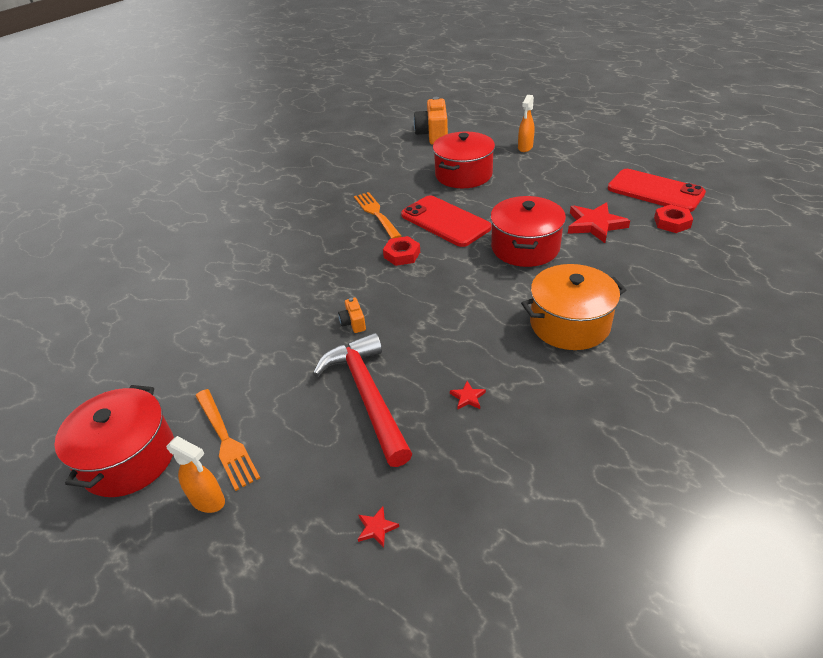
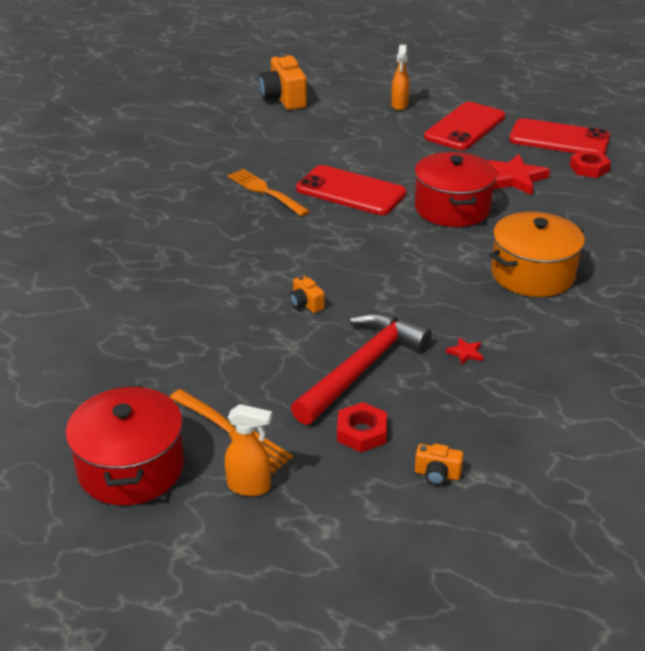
camera: 20 degrees left, 5 degrees down
(367, 395) = (361, 368): red hammer -> red hammer turned 75 degrees clockwise
(376, 528) = (437, 474): red star -> orange camera
(402, 254) = (320, 230): red nut -> red nut (361, 432)
(463, 175) = (344, 140): red pot -> none
(573, 172) = (465, 127): none -> red phone

